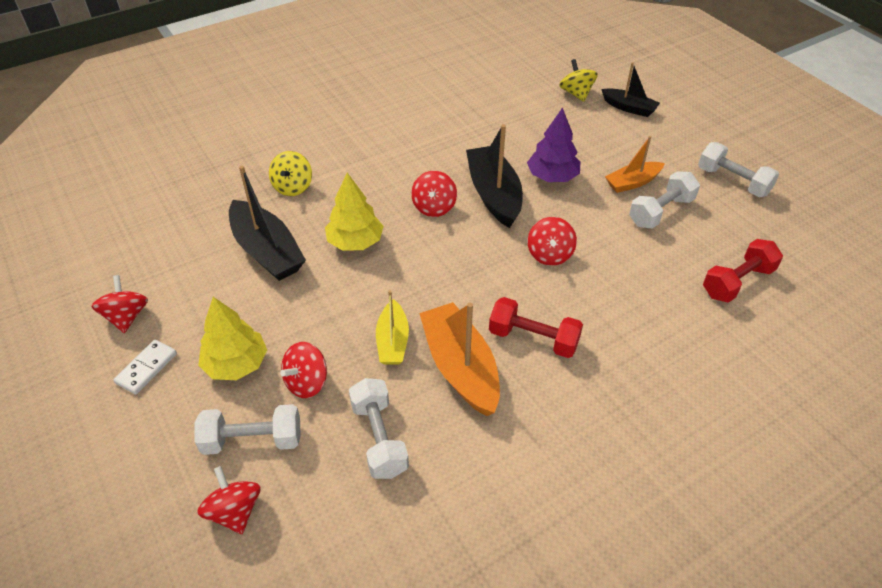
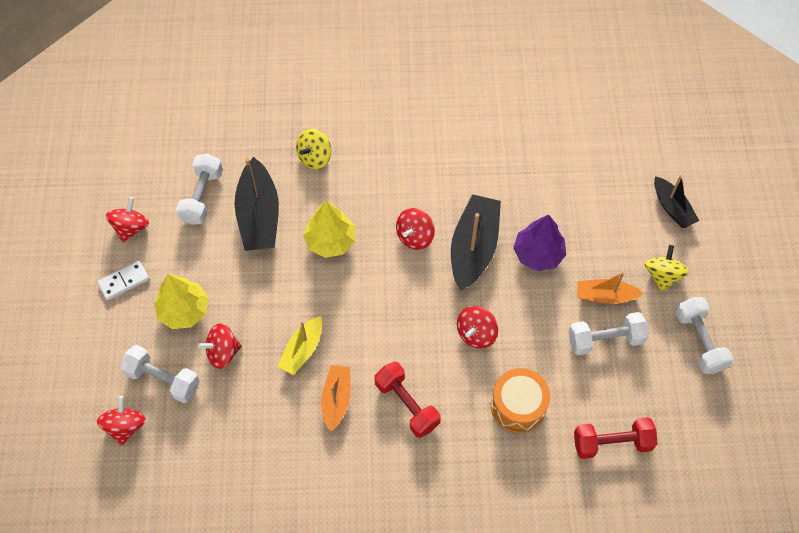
camera: 30 degrees right, 15 degrees up
(379, 438) = (245, 425): white dumbbell -> white dumbbell (202, 196)
(460, 367) = (336, 399): orange boat -> orange boat, size x0.60
(576, 93) = (634, 165): yellow spinning top -> yellow spinning top (662, 276)
(634, 292) = (518, 406): none -> orange drum

